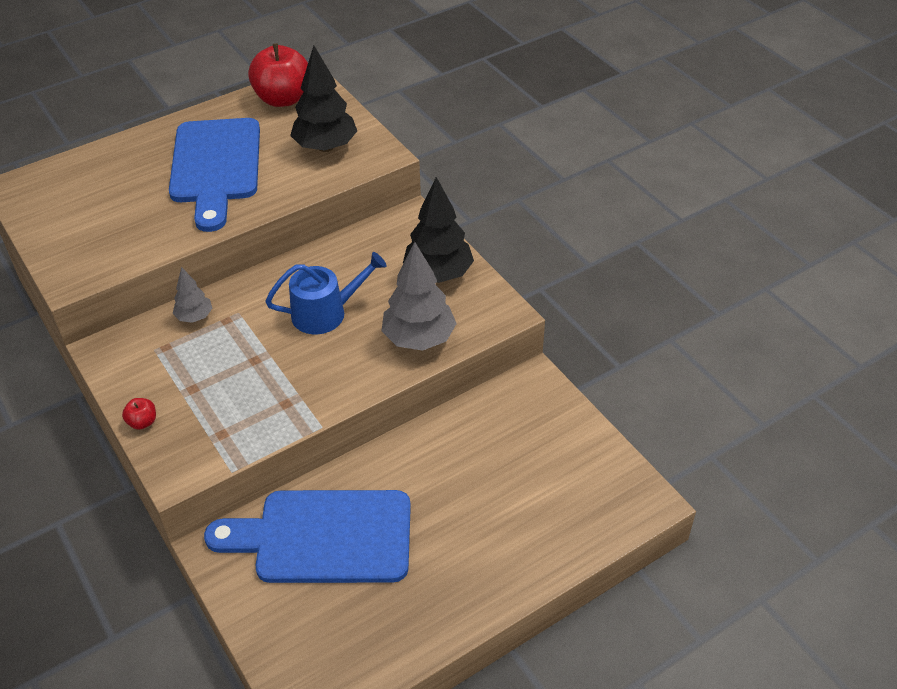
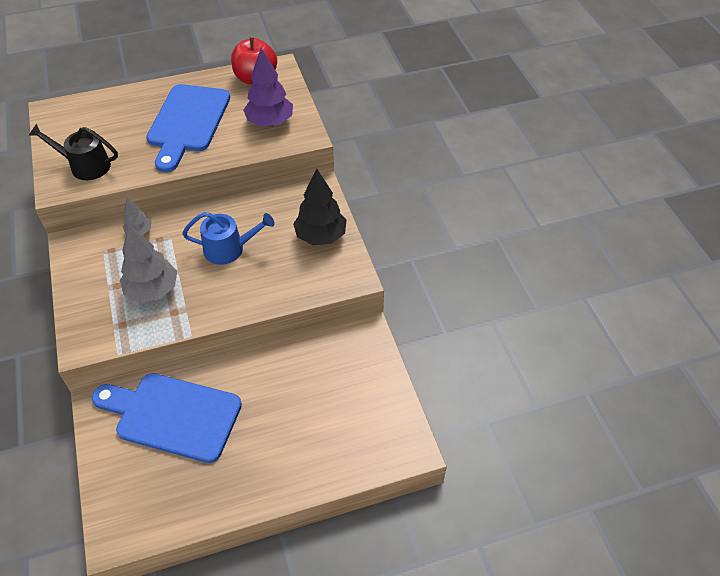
camera: 15 degrees right, 5 degrees up
(98, 244) = (85, 166): none -> black watering can
(142, 422) = (74, 302): red apple -> none
(325, 147) = (270, 122): black tree -> purple tree
(419, 339) = (286, 284): grey tree -> grey tree (152, 290)

